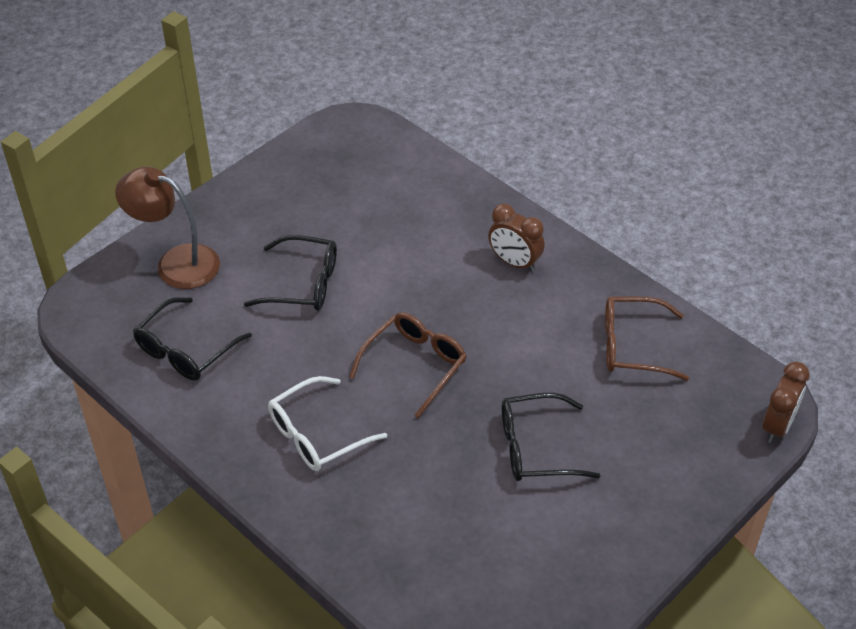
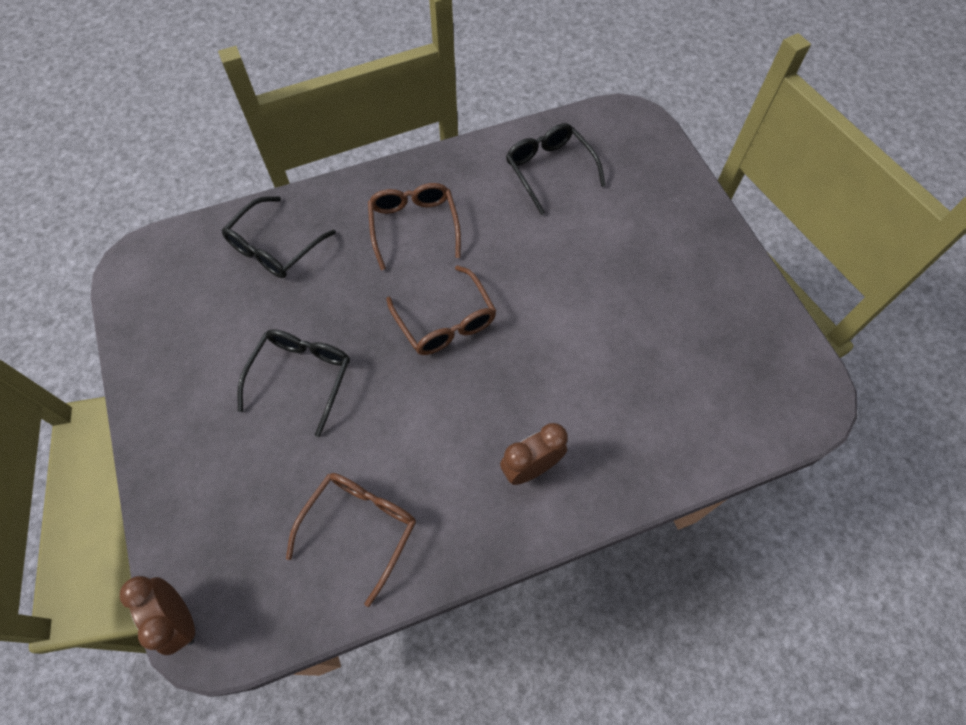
camera: 115 degrees right, 15 degrees up
(176, 263) = (654, 190): brown lamp -> none
(303, 284) = (586, 272): black glasses -> black glasses (274, 247)
(317, 434) = (414, 226): white glasses -> brown glasses

